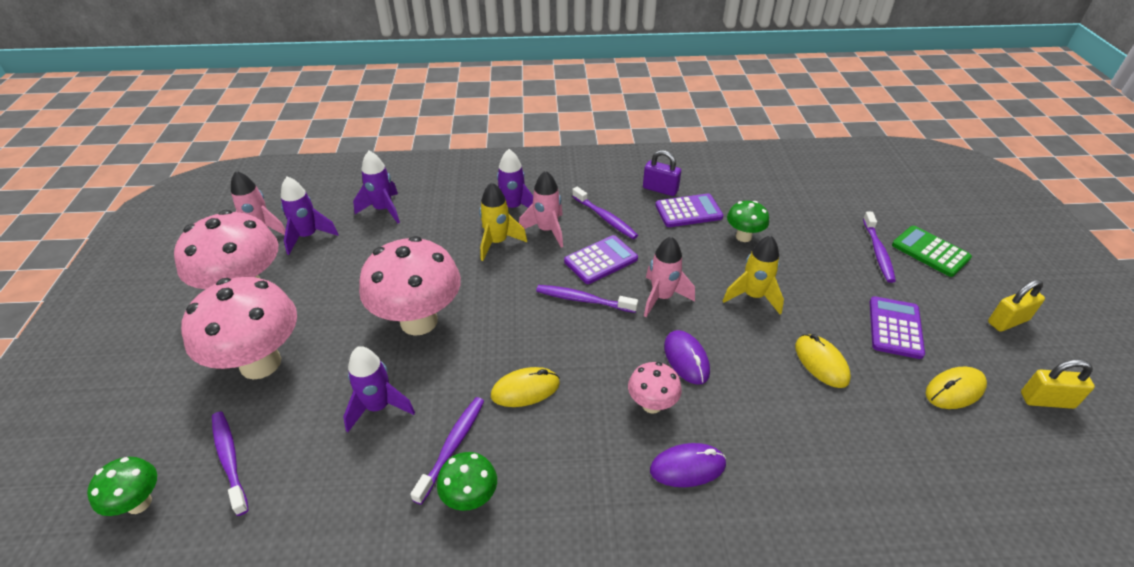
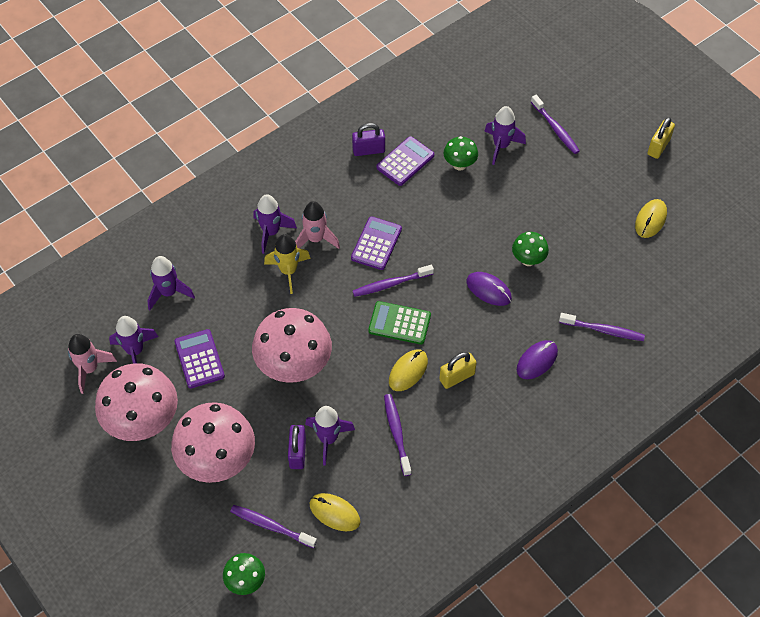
camera: 35 degrees left, 15 degrees up
(336, 402) = (297, 453): none -> purple padlock
(470, 498) = (434, 454): green mushroom -> green mushroom (528, 260)
(605, 218) = (349, 202): purple toothbrush -> purple toothbrush (603, 330)
(652, 405) = (490, 334): pink mushroom -> none
(662, 297) = (441, 251): pink rocket -> none
(753, 296) = (498, 216): yellow rocket -> none
(802, 240) = (501, 146): none -> purple rocket
(821, 363) = (568, 244): yellow mouse -> yellow mouse (334, 513)
(895, 328) = (597, 191): purple calculator -> purple calculator (199, 359)
(930, 252) = (588, 109): green calculator -> green calculator (399, 323)
(1046, 400) = (700, 197): yellow padlock -> yellow padlock (457, 377)

